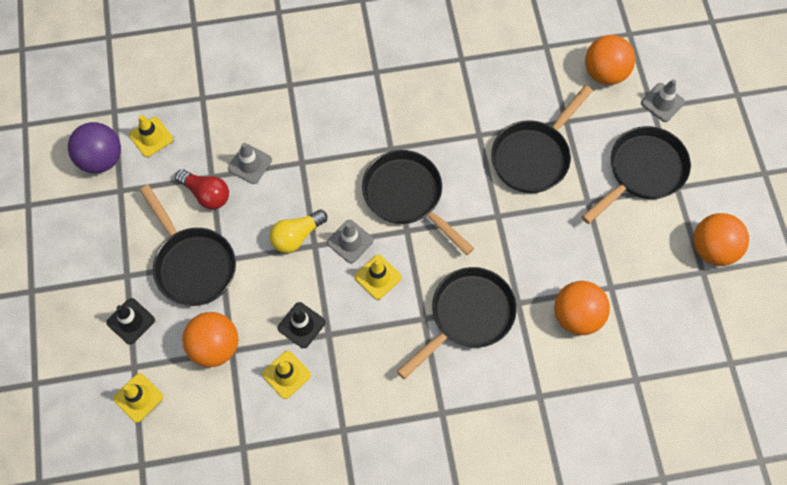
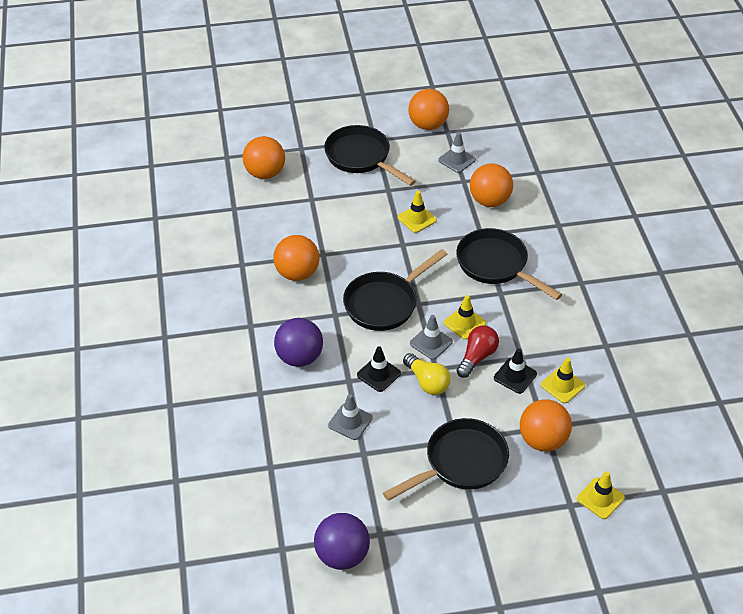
camera: 90 degrees left, 20 degrees down
(131, 321) = (524, 511): black traffic cone -> black traffic cone (378, 374)
(151, 137) = (316, 510): yellow traffic cone -> yellow traffic cone (417, 219)
(206, 194) = (384, 456): red light bulb -> red light bulb (477, 357)
(333, 117) = (299, 357): none -> purple ball
(449, 111) = (297, 273): none -> orange ball
(533, 156) = (345, 220): black pan -> none
(662, 102) = (296, 142): grey traffic cone -> grey traffic cone (457, 160)

